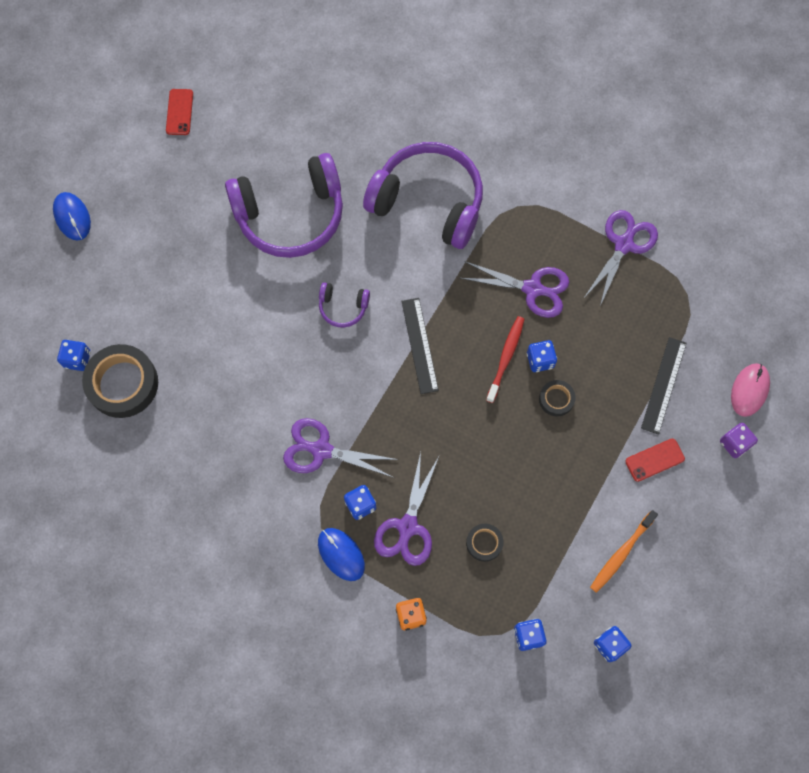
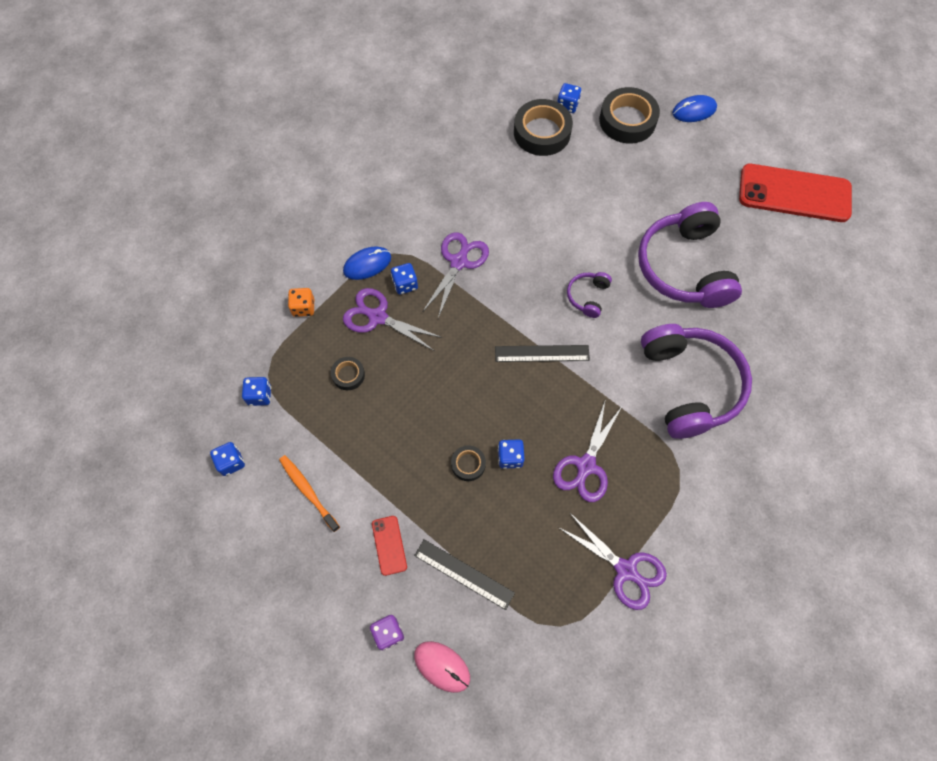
camera: 100 degrees right, 5 degrees down
(94, 288) = (627, 120): none -> black tape
(179, 112) = (794, 193): red phone -> red phone, size x2.33
(428, 202) = (689, 385): purple headphones -> purple headphones turned 45 degrees counterclockwise
(506, 358) = (518, 426): red toothbrush -> none

